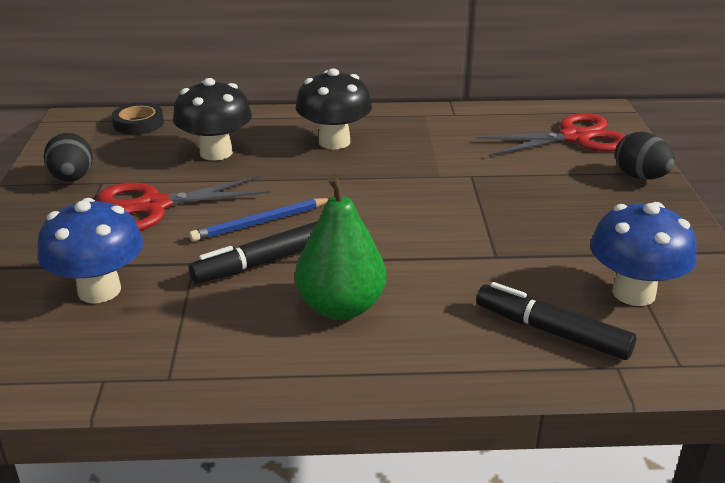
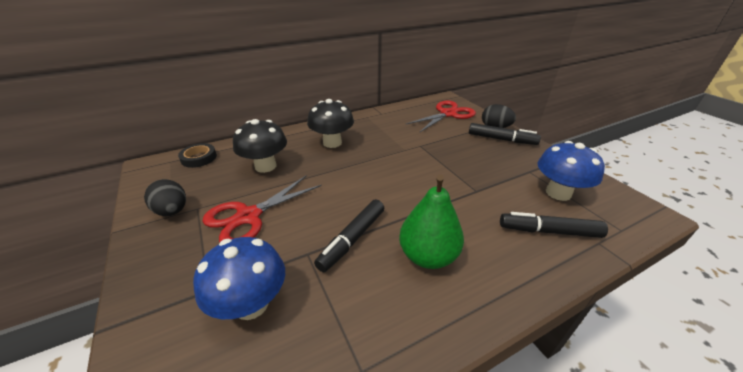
camera: 25 degrees left, 5 degrees up
(261, 223) = (330, 208): blue pencil -> none
(629, 197) = (501, 139): none -> black marker

